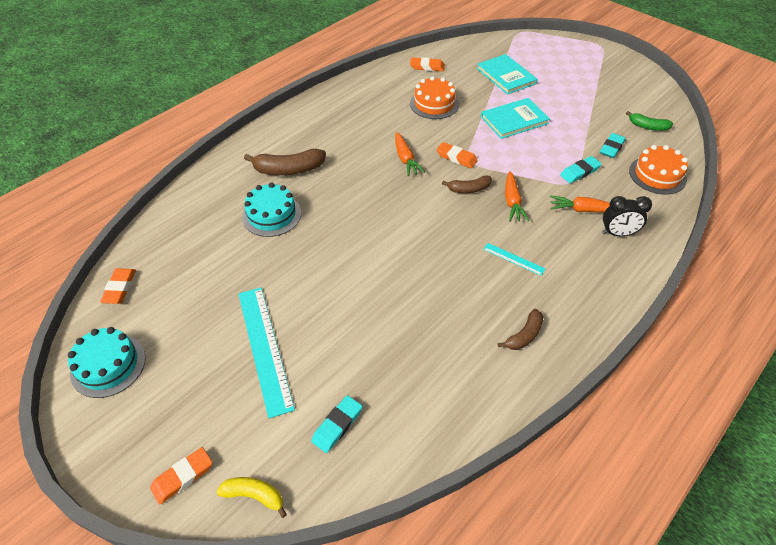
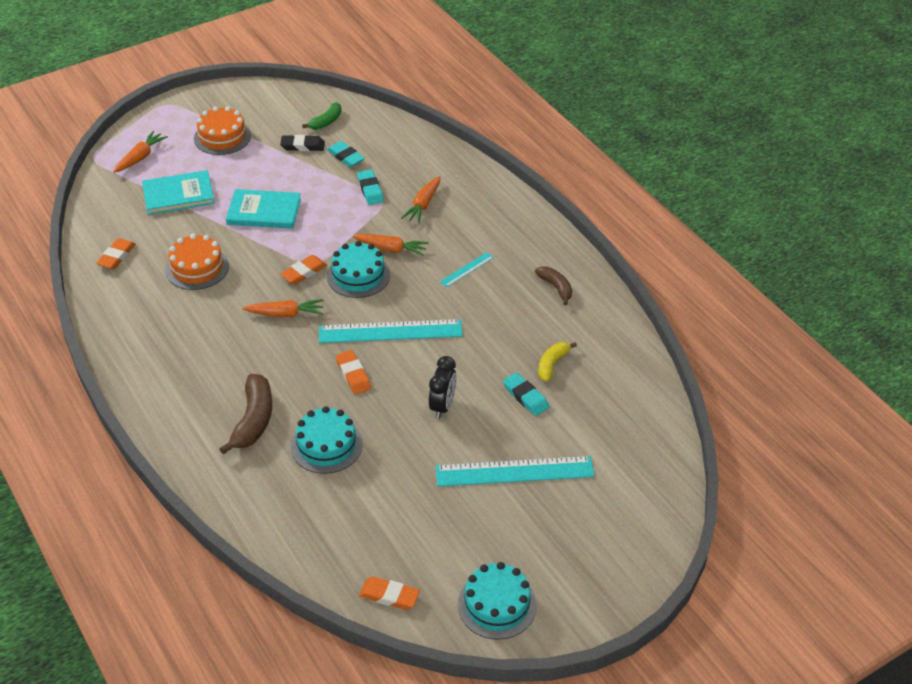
camera: 75 degrees left, 5 degrees down
(183, 477) = (638, 544): orange eraser -> orange eraser (353, 375)
(255, 495) = (665, 494): yellow banana -> yellow banana (552, 364)
(337, 425) = (613, 429): turquoise eraser -> turquoise eraser (525, 397)
(411, 224) = (390, 331): none -> turquoise ruler
(469, 189) = (358, 275): brown banana -> turquoise cake
(514, 120) = (264, 211): turquoise book -> turquoise book turned 75 degrees counterclockwise
(534, 50) = (140, 157): none -> orange carrot
(606, 121) = (302, 146): none -> black eraser
(617, 233) = (462, 193): black clock -> black clock (442, 406)
(657, 175) = (398, 141): orange cake -> orange cake (222, 137)

